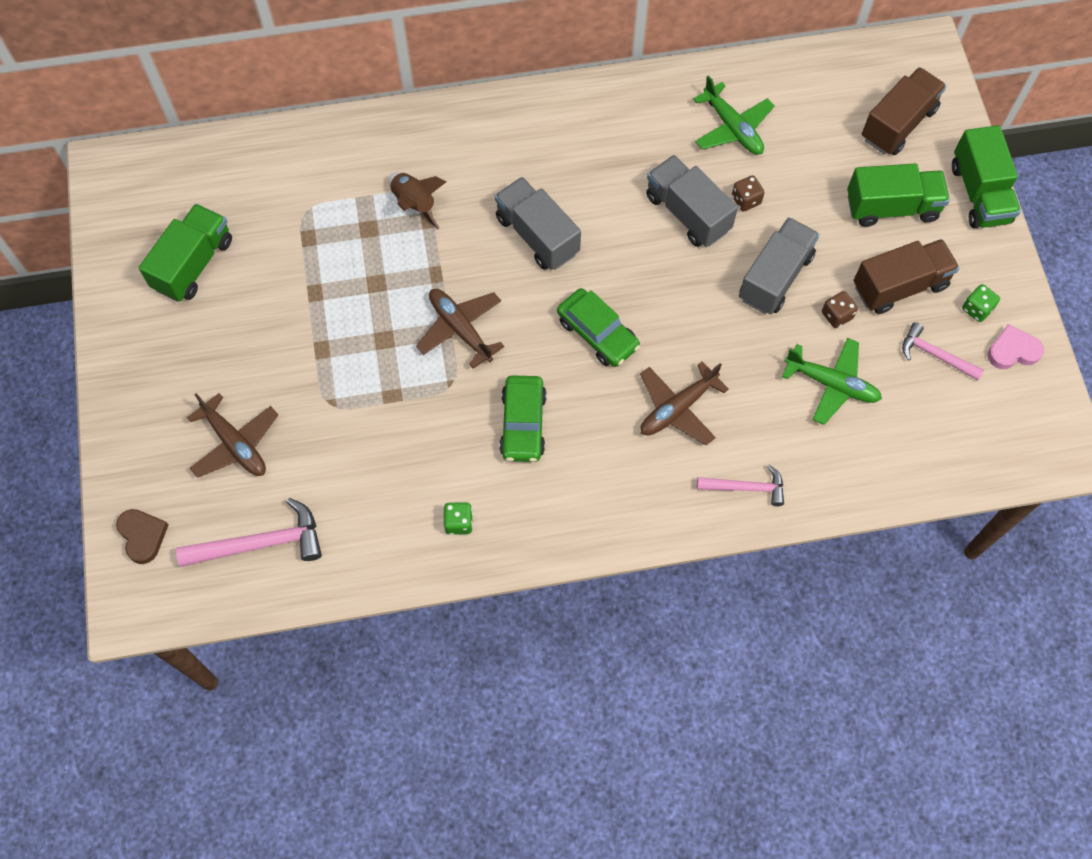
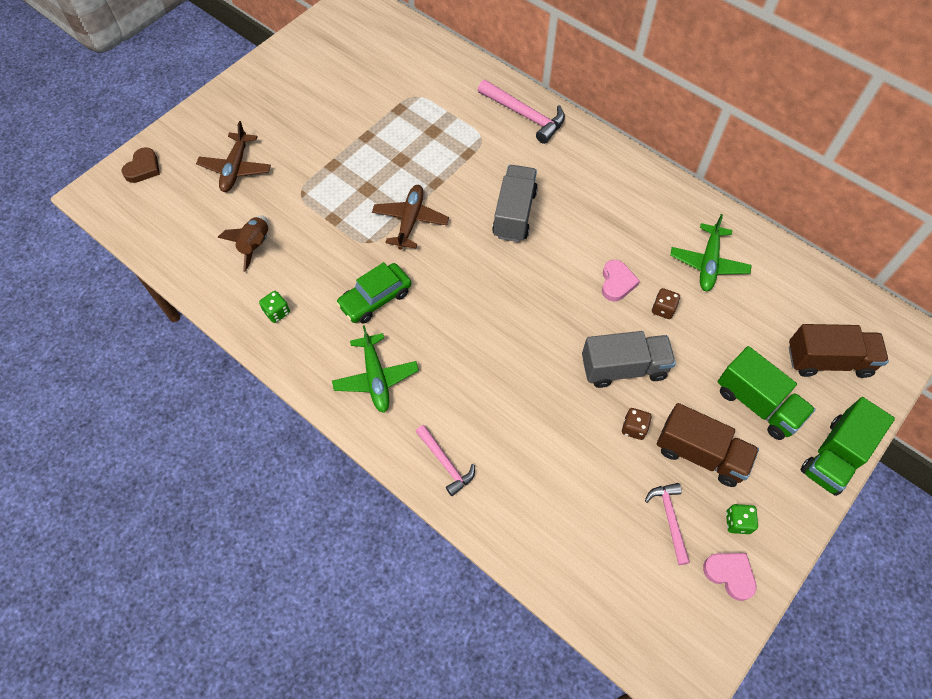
camera: 50 degrees right, 5 degrees down
(193, 264) = (332, 73): green truck -> none
(261, 543) = (182, 224): pink hammer -> pink hammer (525, 115)
(414, 204) = (472, 140): brown rocket -> brown rocket (255, 246)
(597, 333) = (478, 294): green car -> none
(677, 408) = (467, 378): brown plane -> none
(687, 213) = (617, 282): grey truck -> pink heart
(832, 384) = (577, 463): green plane -> green plane (376, 378)

